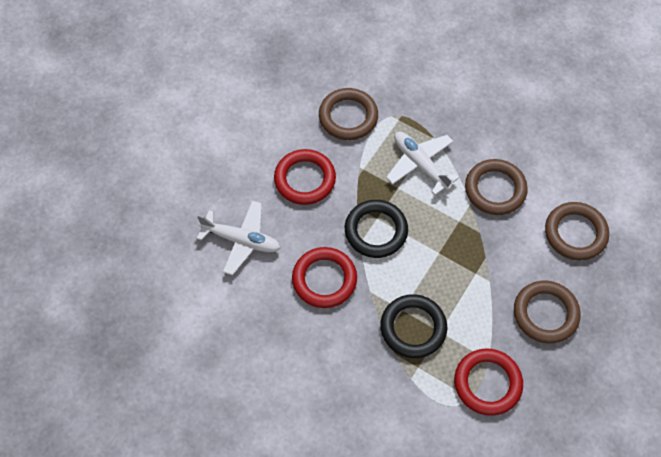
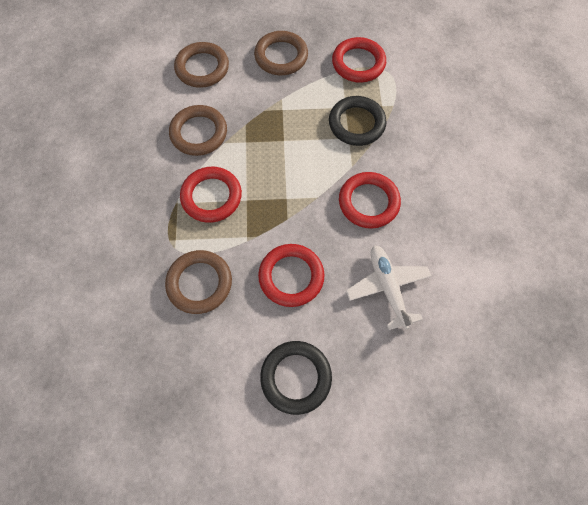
camera: 125 degrees left, 5 degrees up
(376, 231) = (298, 192): black ring -> black ring (296, 377)
(420, 164) = (211, 196): white plane -> red ring

